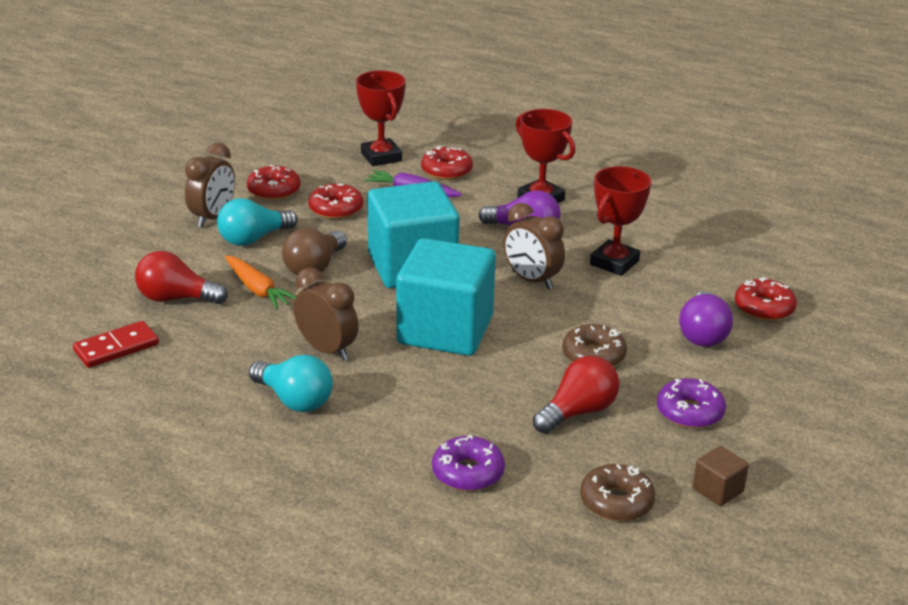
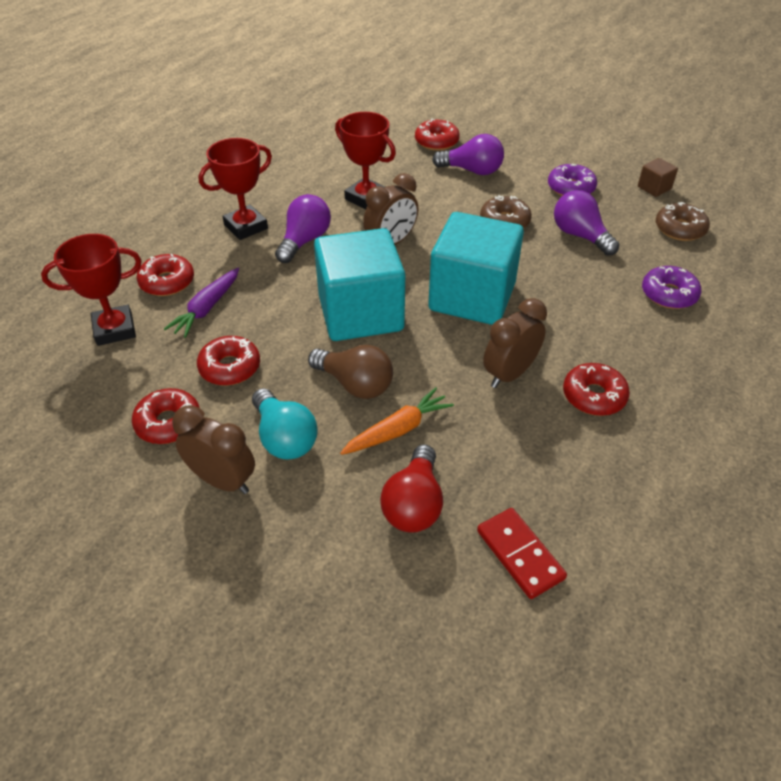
camera: 85 degrees left, 15 degrees up
(294, 400) = (593, 396): turquoise light bulb -> red donut
(578, 412) = (580, 236): red light bulb -> purple light bulb

